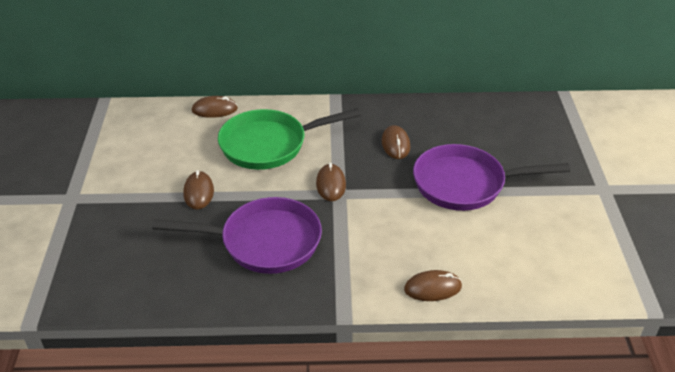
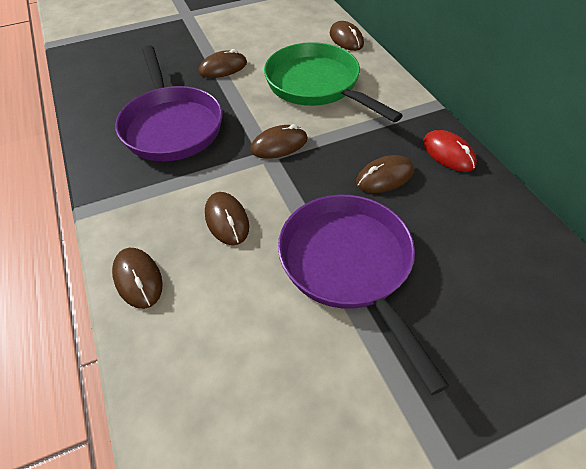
camera: 70 degrees right, 10 degrees up
(389, 110) = (448, 153): none -> red mouse
(397, 230) = (227, 220): none -> brown mouse

